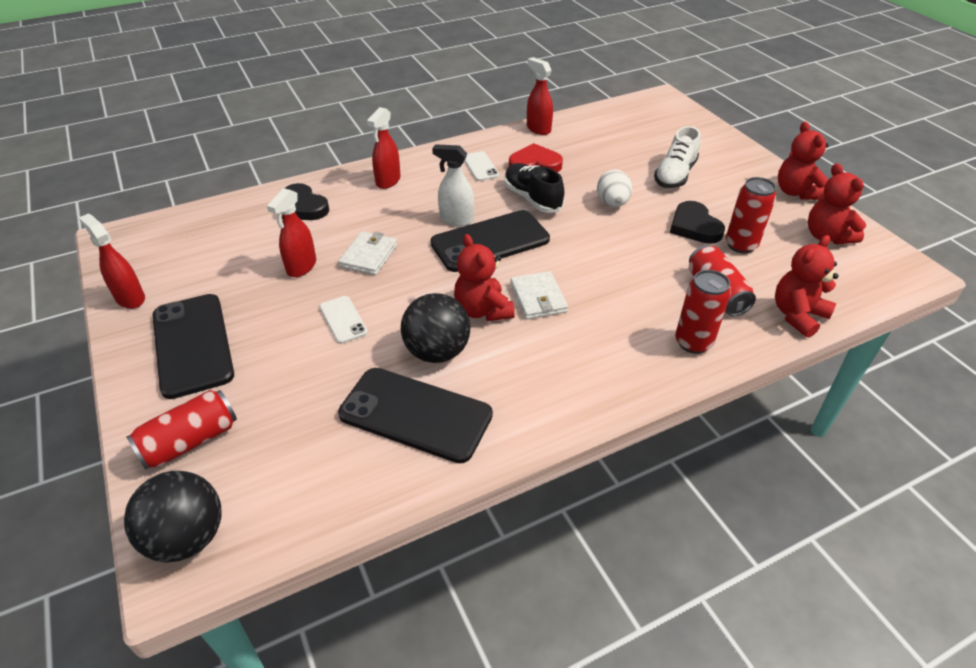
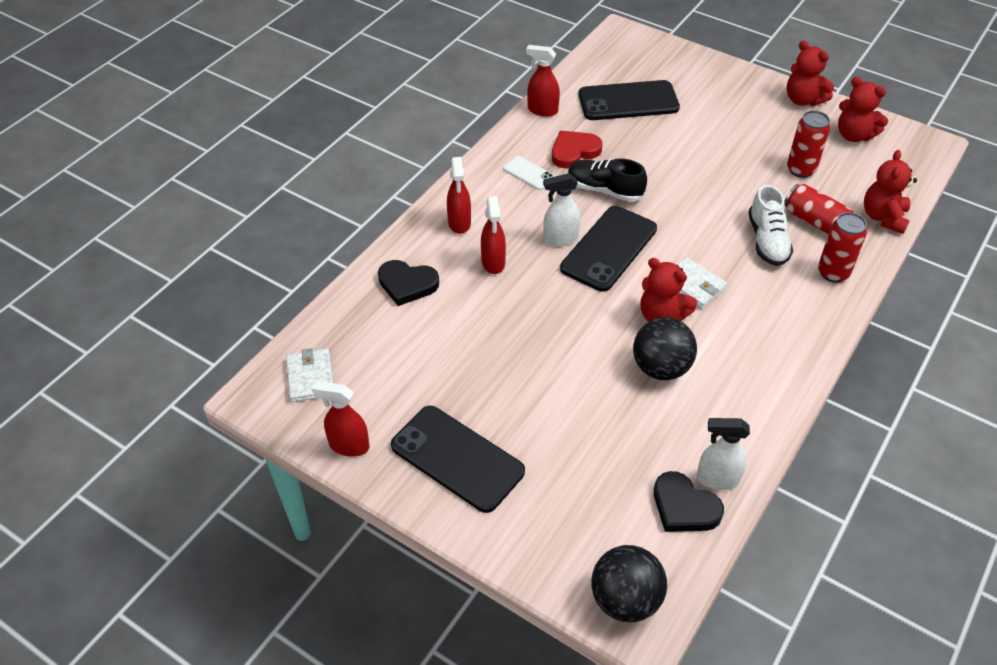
camera: 30 degrees left, 5 degrees up
(190, 441) = (547, 534): red can -> none
(301, 267) = (472, 344): red spray bottle -> red spray bottle (493, 262)
(343, 320) = (560, 376): white phone -> none
(369, 256) = (520, 307): white wallet -> white wallet (310, 377)
(388, 473) = (717, 479): none -> white spray bottle
(415, 414) = (694, 426): black phone -> black phone (628, 101)
(612, 203) = (673, 168): white egg -> none
(675, 175) = (699, 118): white shoe -> white shoe (767, 241)
(694, 226) = (754, 165): black heart -> black heart (684, 507)

